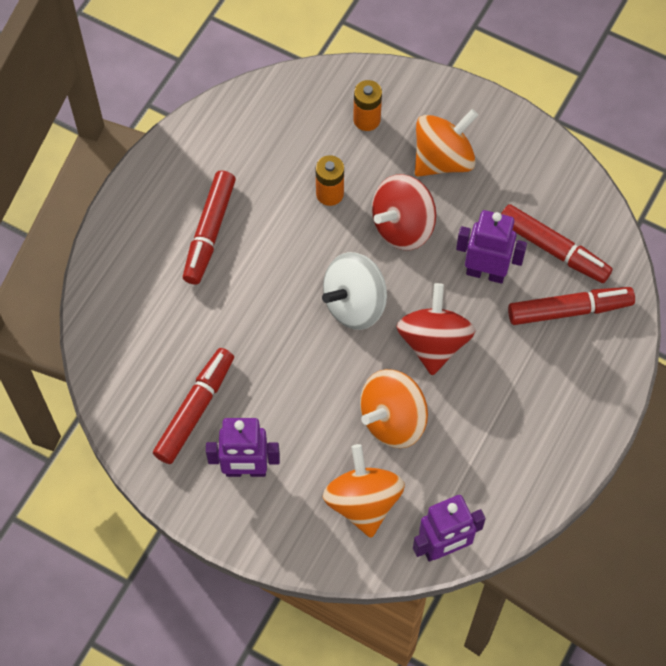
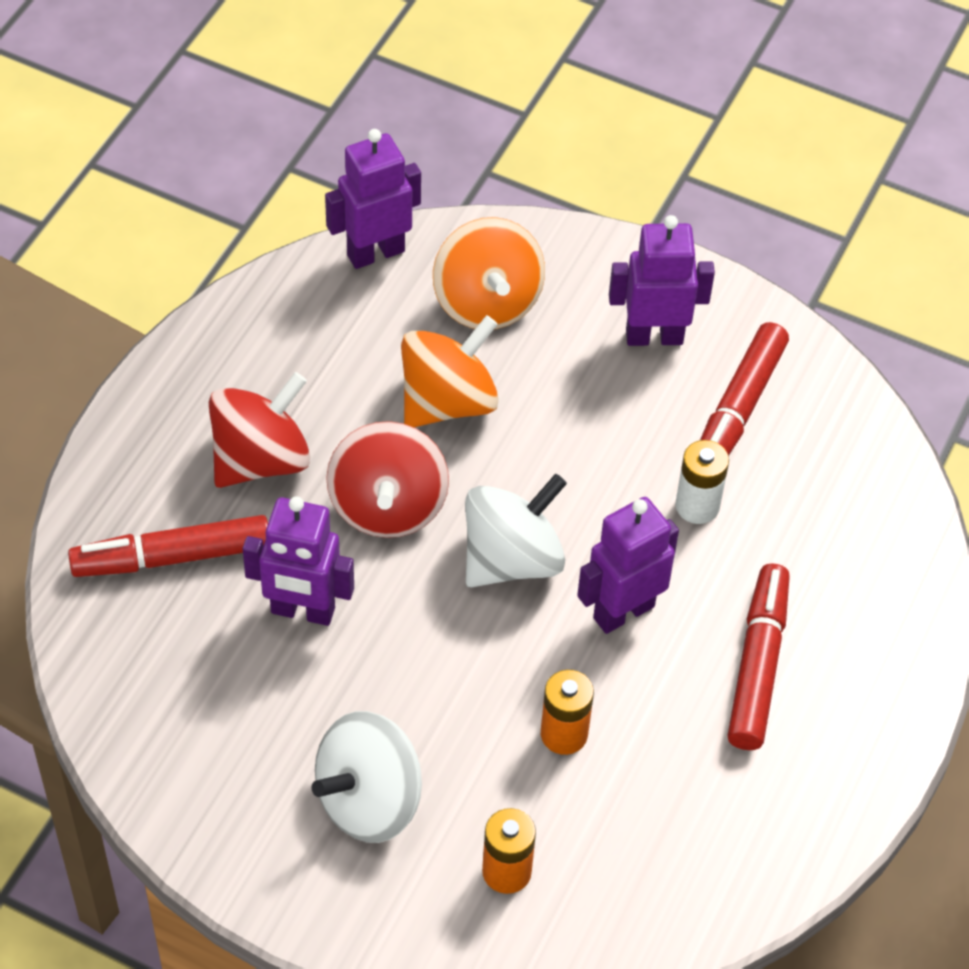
camera: 175 degrees right, 10 degrees down
(232, 338) = (697, 506): none -> white battery
(287, 267) = (623, 611): none -> purple robot
(402, 226) = (438, 682): red spinning top -> red spinning top (261, 459)
(443, 159) = (369, 800): orange spinning top -> white spinning top
(553, 249) = (189, 651): red marker -> none

